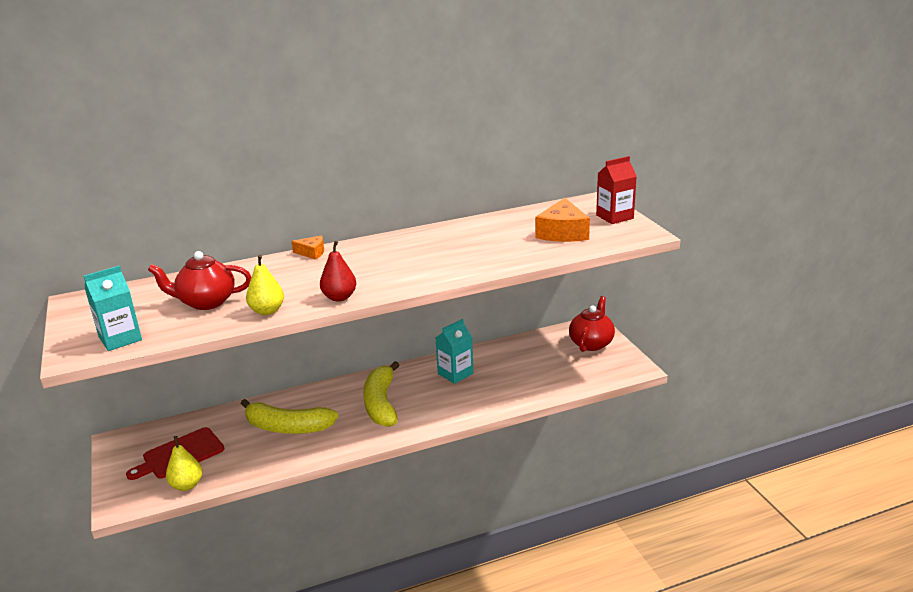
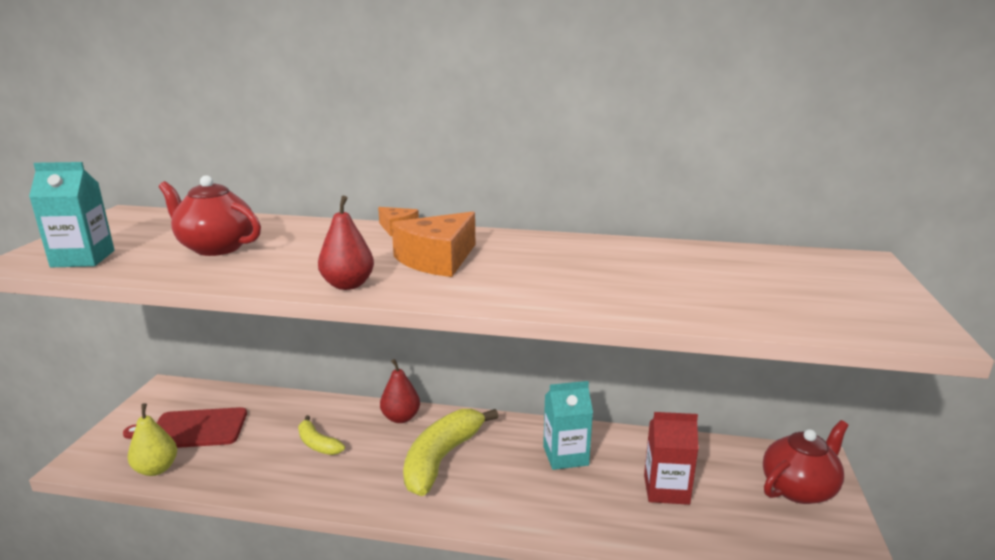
camera: 30 degrees right, 5 degrees down
(267, 311) = (251, 275): yellow pear -> none
(288, 427) = (317, 444): yellow banana -> yellow banana, size x0.52
(328, 391) = (401, 418): none -> red pear
(562, 233) = (760, 290): orange cheese -> orange cheese (437, 259)
(614, 217) = (877, 290): red carton -> red carton (666, 489)

